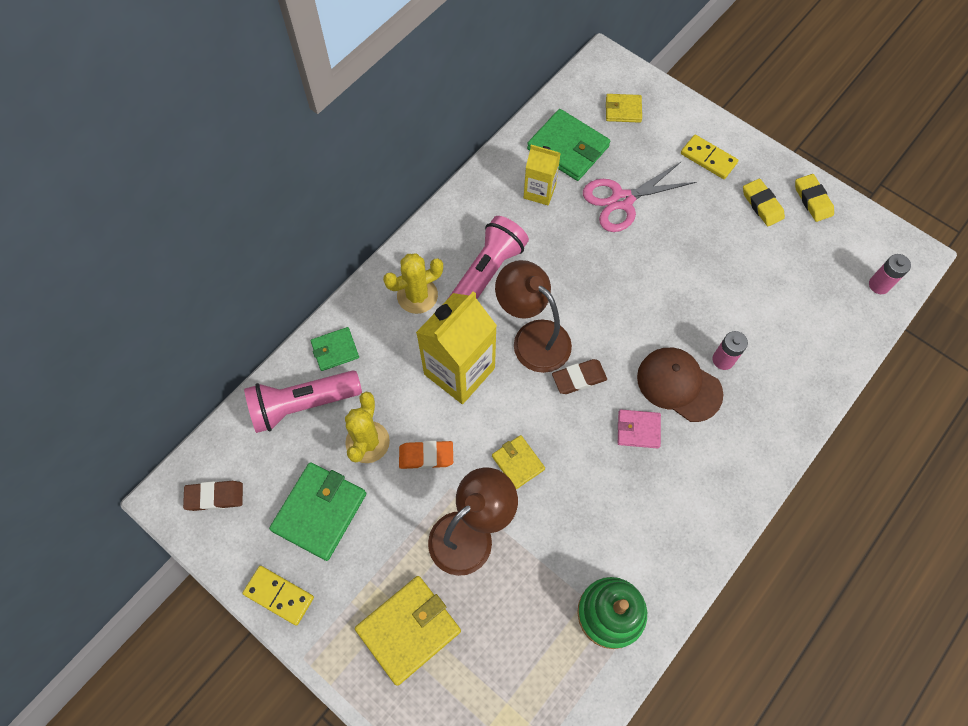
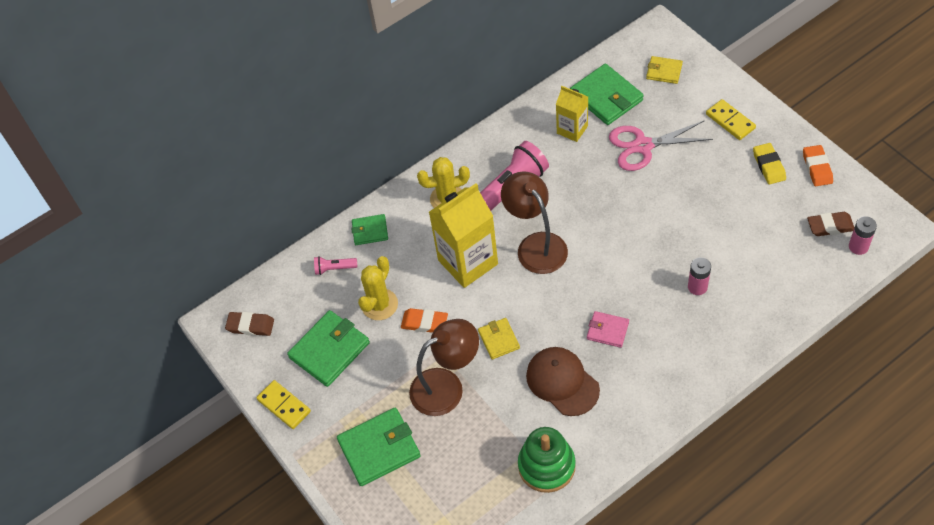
camera: 20 degrees right, 10 degrees down
(302, 405) = (334, 268): pink flashlight -> pink flashlight, size x0.47
(408, 630) = (379, 448): yellow wallet -> green wallet
(579, 378) = (567, 283): brown eraser -> brown eraser (830, 226)
(679, 385) = (652, 301): brown cap -> brown cap (562, 382)
(812, 200) = (817, 168): yellow eraser -> orange eraser

